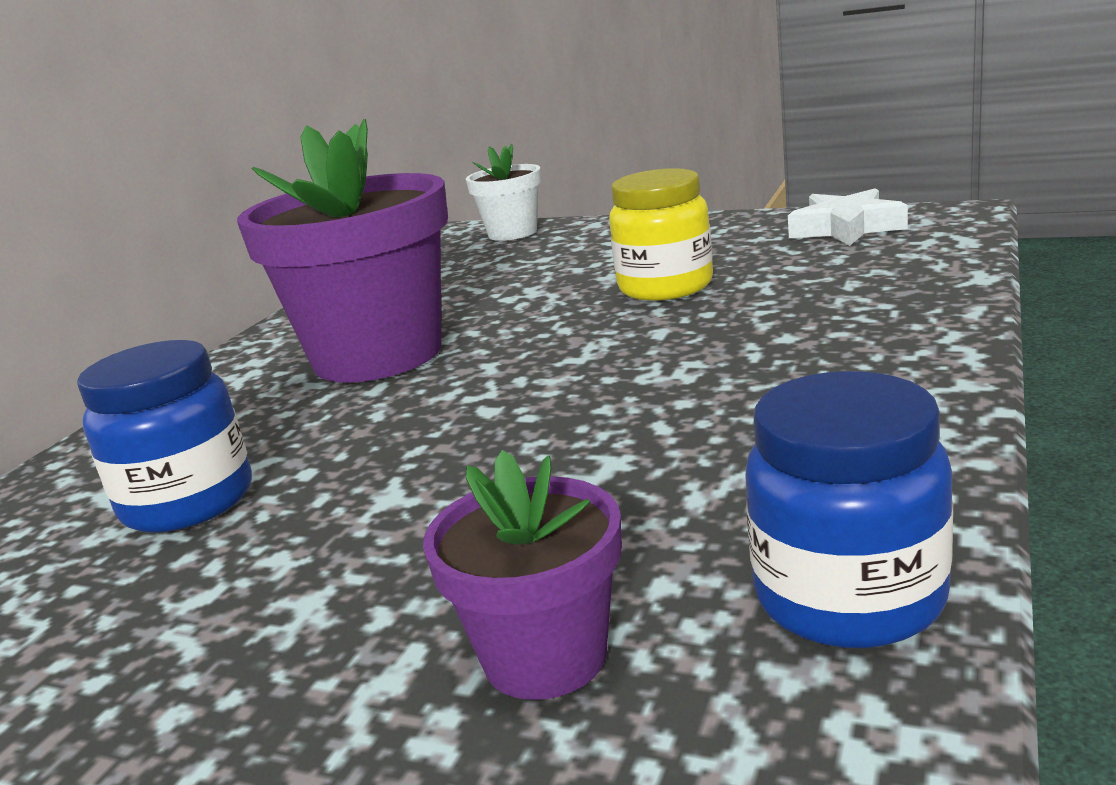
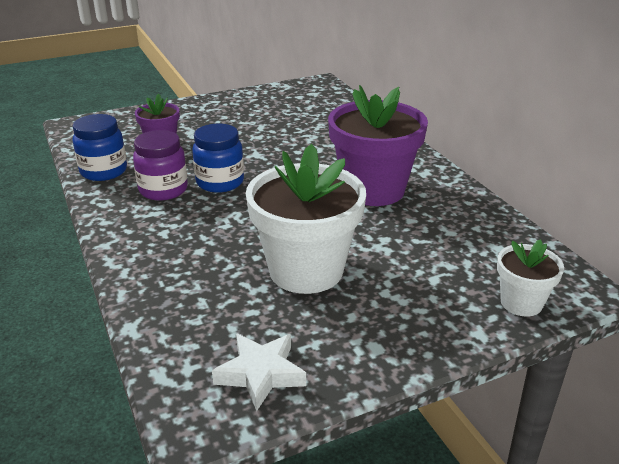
camera: 130 degrees right, 10 degrees up
(188, 502) = (314, 136): blue jar -> blue jar (220, 182)
(665, 287) = (306, 270): yellow jar -> white flower pot
(728, 468) = (163, 190): none -> purple jar

